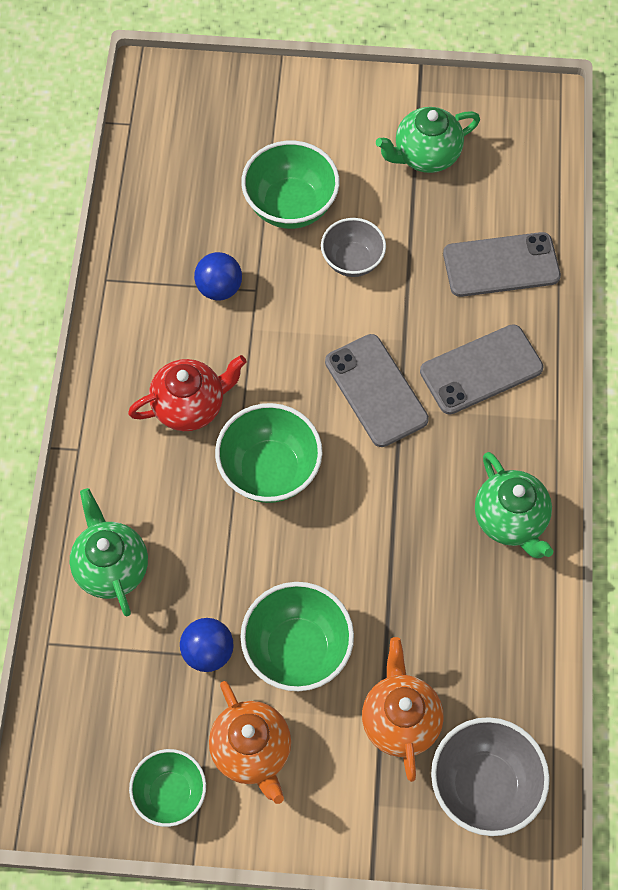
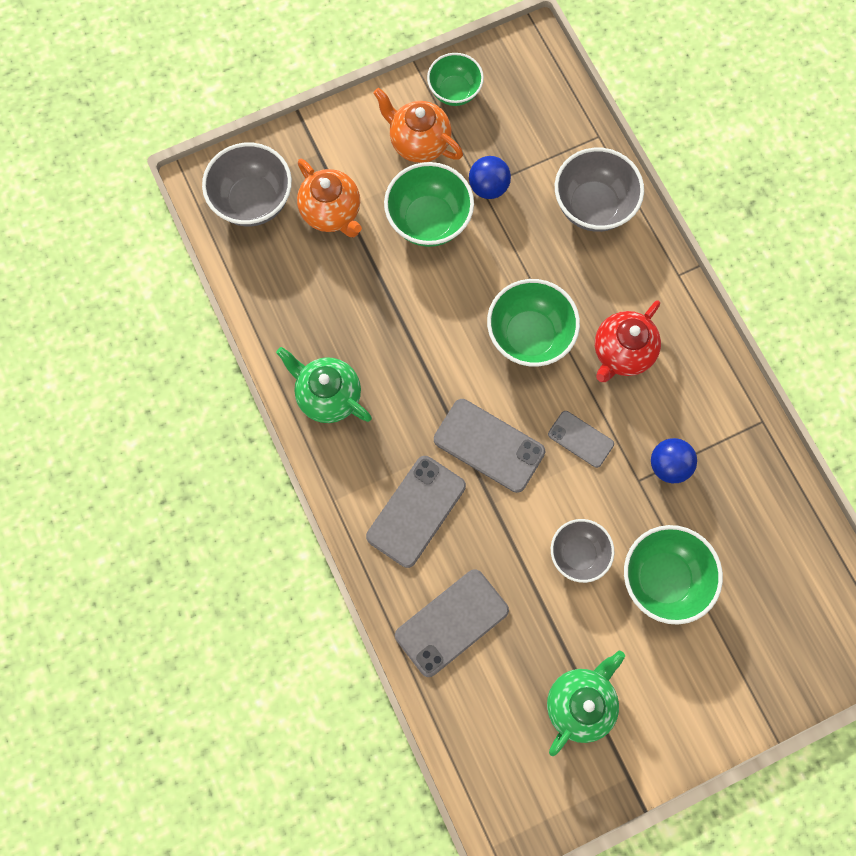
camera: 150 degrees right, 10 degrees up
(111, 567) = (593, 206): green teapot -> grey bowl
(284, 351) = (580, 439): none -> grey phone

